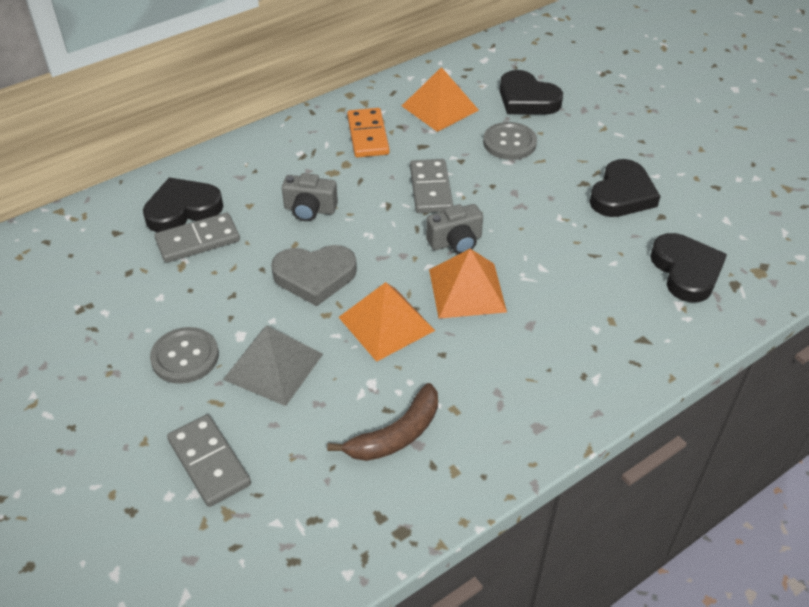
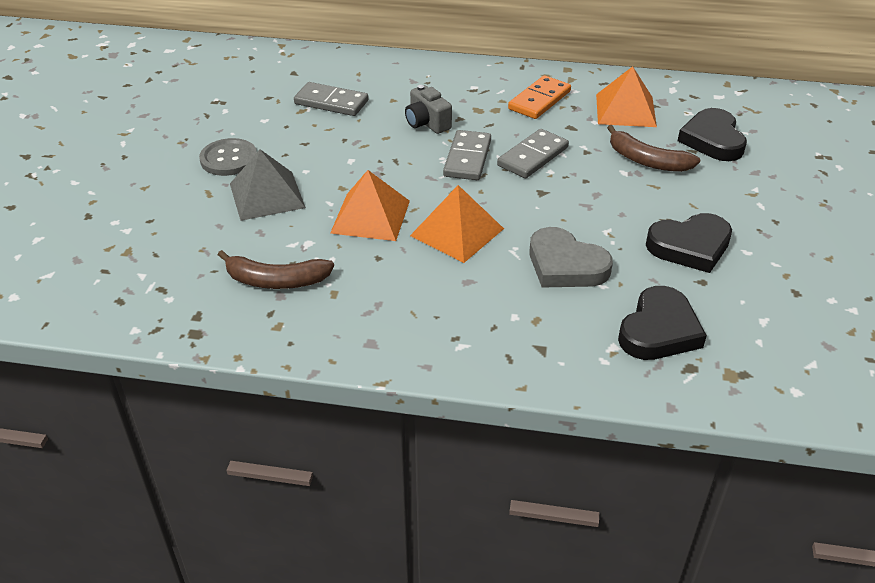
camera: 45 degrees right, 5 degrees down
(183, 209) = (349, 80): black heart -> none
(209, 462) = (158, 220): grey domino -> grey domino (467, 158)
(315, 276) = (369, 162): grey heart -> grey heart (565, 265)
(455, 242) = (497, 199): grey camera -> none
(509, 143) = (647, 161): grey button -> brown banana

